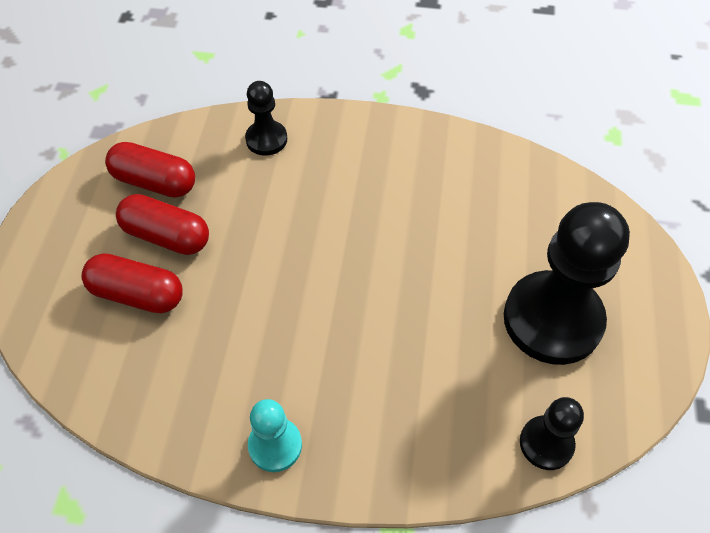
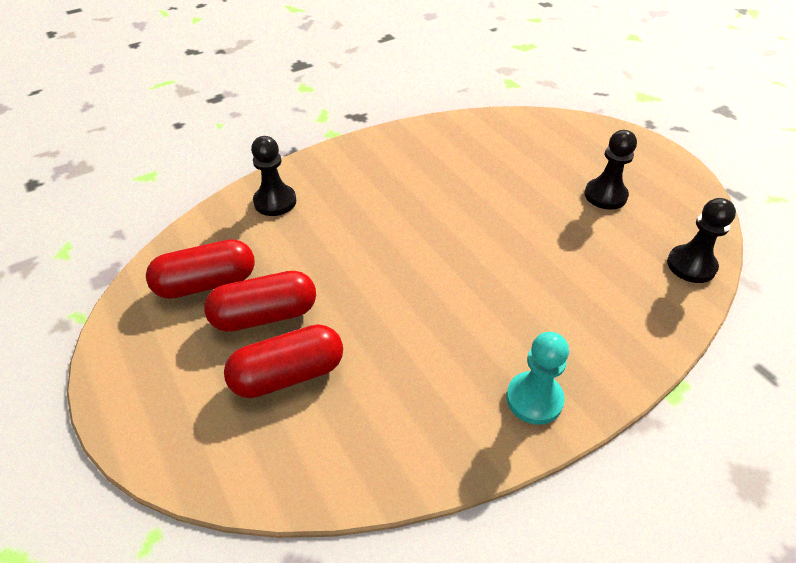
camera: 40 degrees left, 10 degrees down
(552, 319) = (605, 195): black pawn -> black pawn, size x0.50

